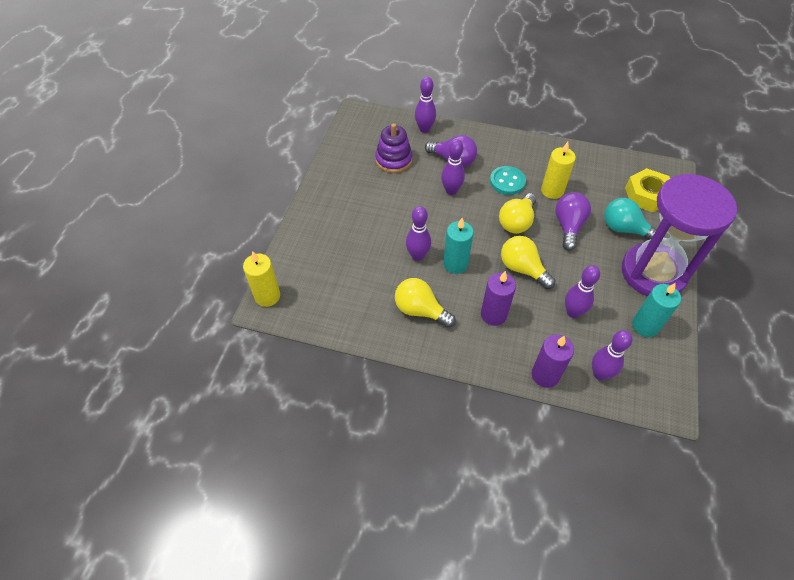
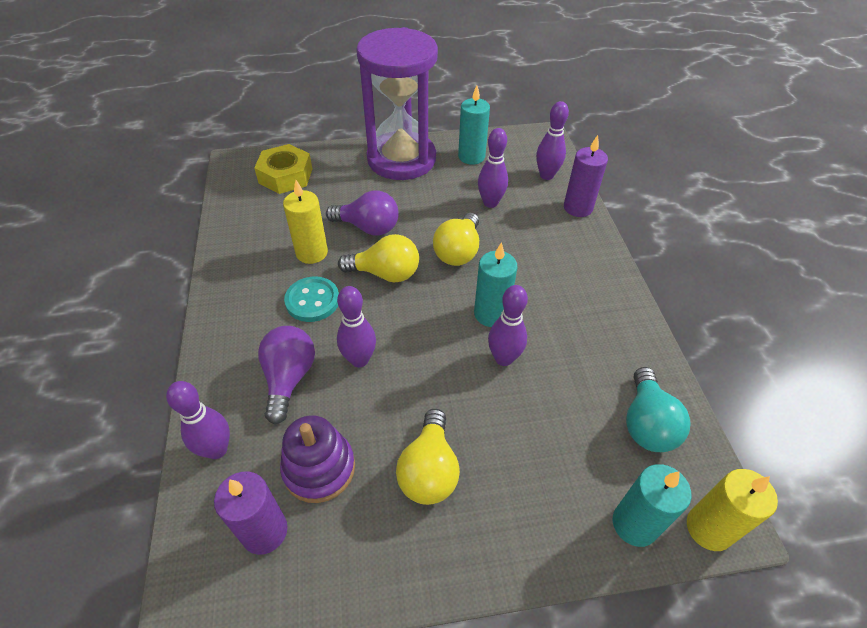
camera: 115 degrees left, 5 degrees down
(290, 266) = (634, 524): none -> turquoise candle
(420, 310) = (583, 326): yellow light bulb -> yellow light bulb (429, 470)
(493, 315) = (538, 260): purple candle -> purple candle (264, 531)
(568, 226) = (368, 227): purple light bulb -> purple light bulb turned 150 degrees counterclockwise
(624, 229) = (349, 185): turquoise light bulb -> turquoise light bulb (646, 423)

